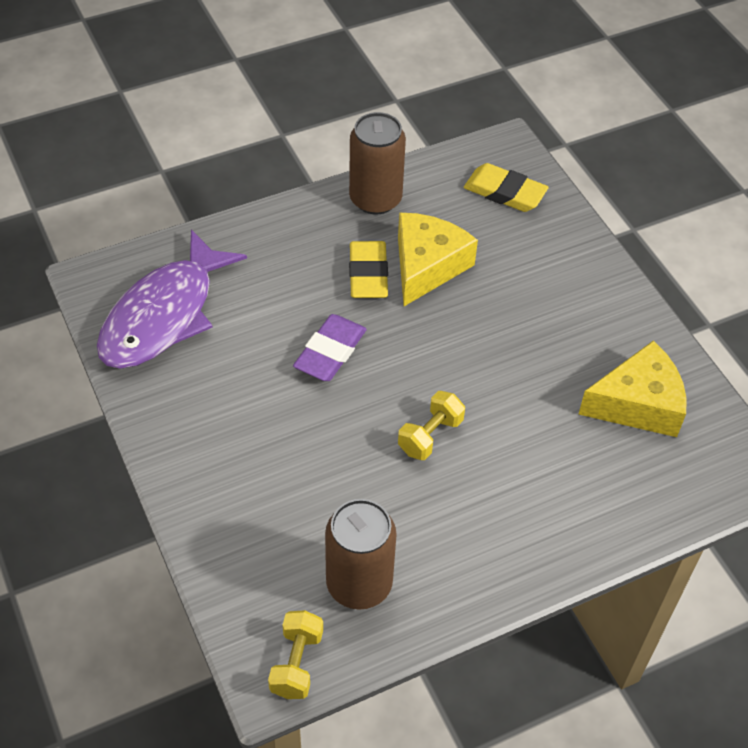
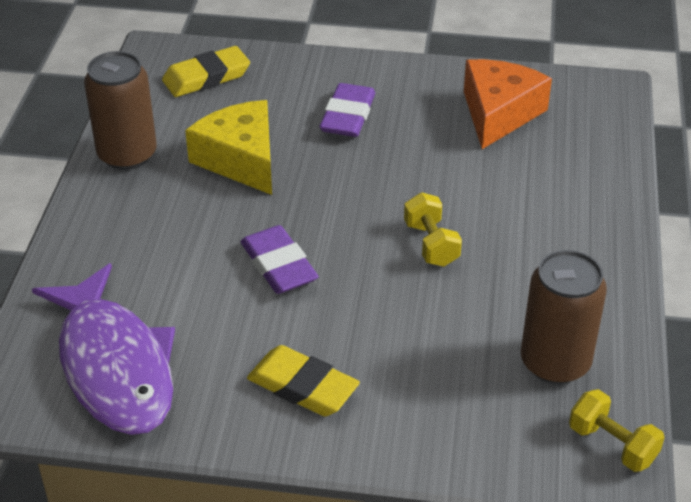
camera: 55 degrees left, 10 degrees down
(368, 274) = (211, 199): yellow eraser -> yellow eraser (302, 386)
(539, 303) = (347, 115): none -> purple eraser
(637, 404) = (498, 113): yellow cheese -> orange cheese

